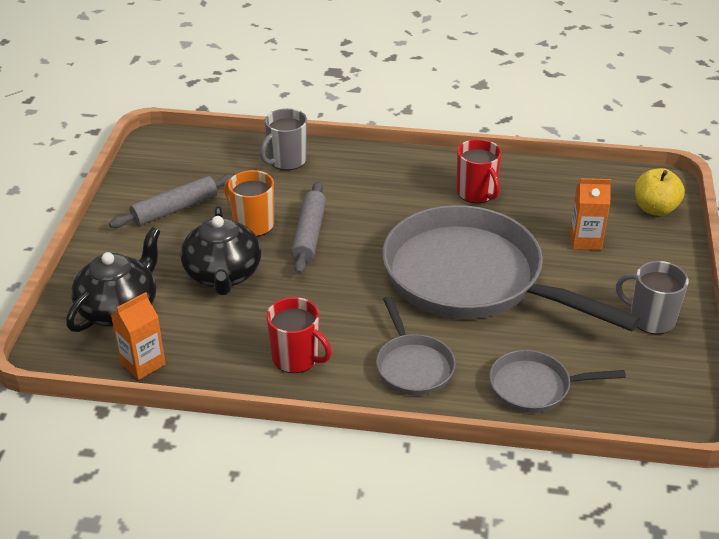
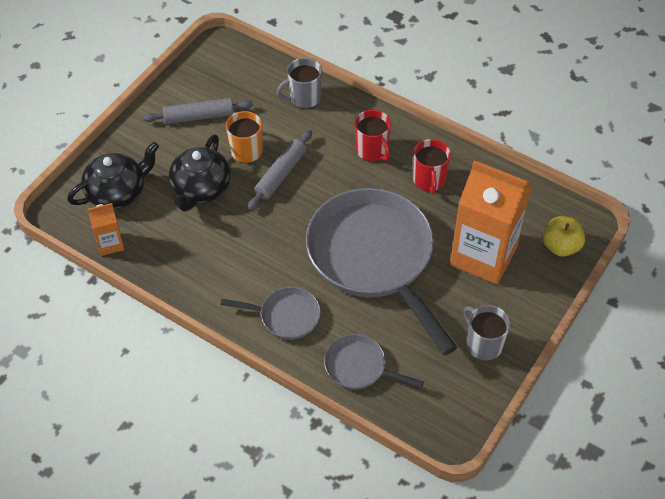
camera: 25 degrees right, 15 degrees up
(296, 358) = (211, 278): red mug -> red mug (372, 150)
(413, 366) = (286, 316): grey pan -> grey pan turned 90 degrees counterclockwise
(585, 240) = (483, 256): orange carton -> orange carton, size x2.15

